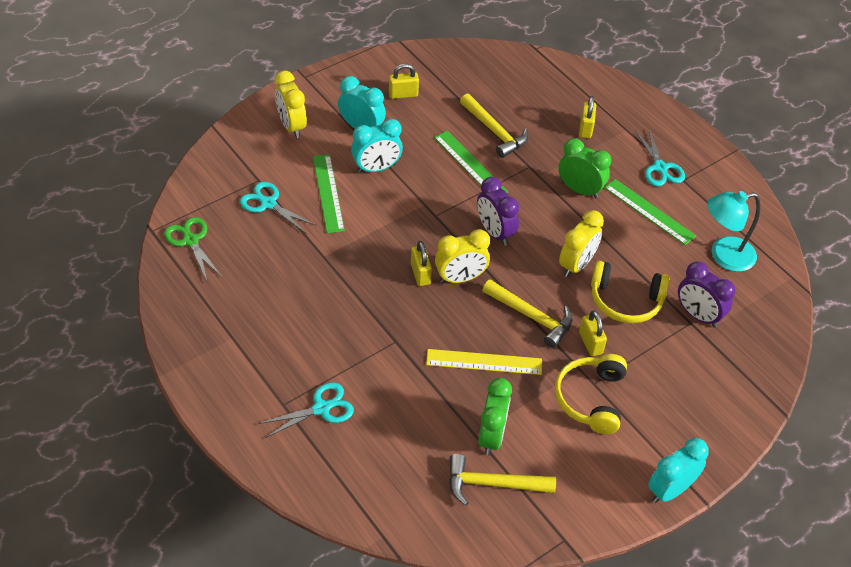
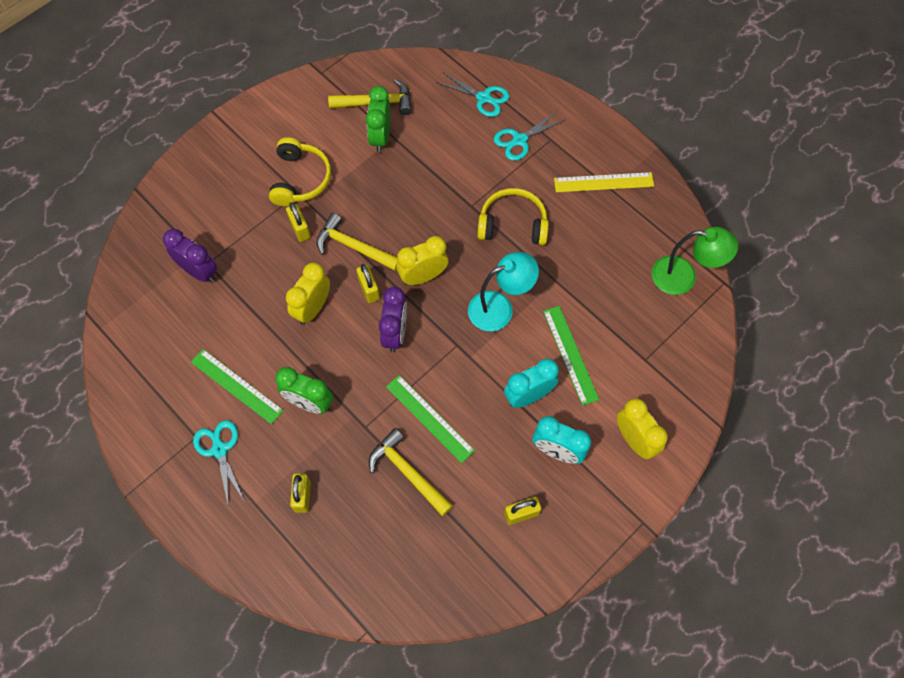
camera: 175 degrees right, 15 degrees up
(191, 241) = (683, 277): green scissors -> green lamp
(268, 204) = (625, 331): turquoise scissors -> turquoise scissors (483, 98)
(420, 274) = (461, 275): yellow padlock -> yellow padlock (369, 289)
(484, 362) = (392, 198): yellow ruler -> yellow ruler (603, 182)
(495, 232) = (395, 333): purple clock -> purple clock turned 45 degrees clockwise
(625, 300) = (266, 276): yellow headphones -> yellow headphones (512, 224)
(670, 490) = (239, 117): turquoise clock -> none
(724, 256) = (165, 342): turquoise lamp -> turquoise lamp (499, 308)

